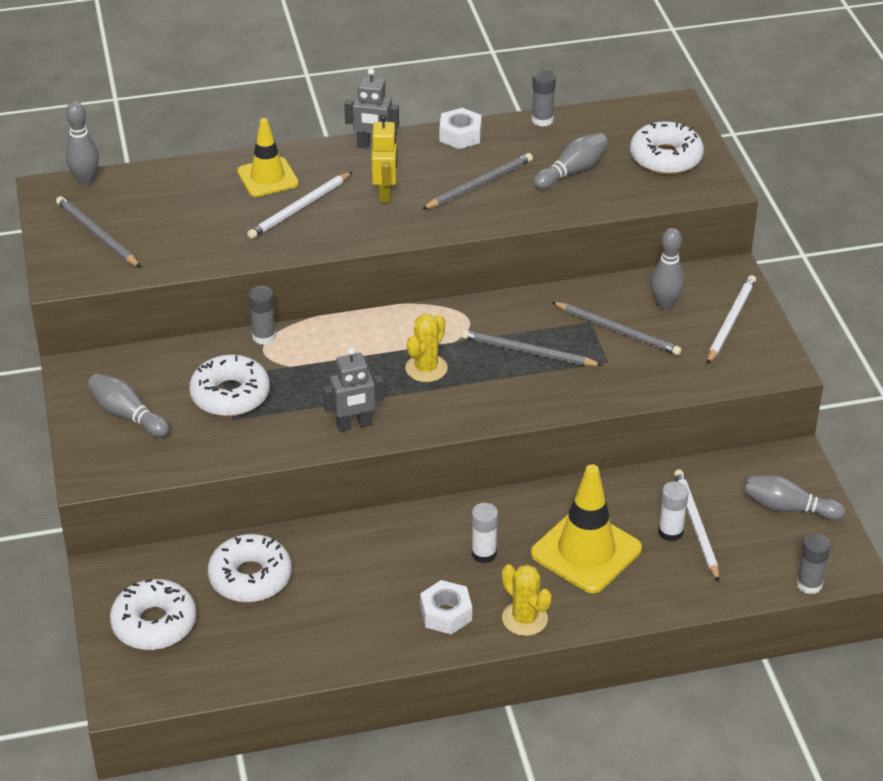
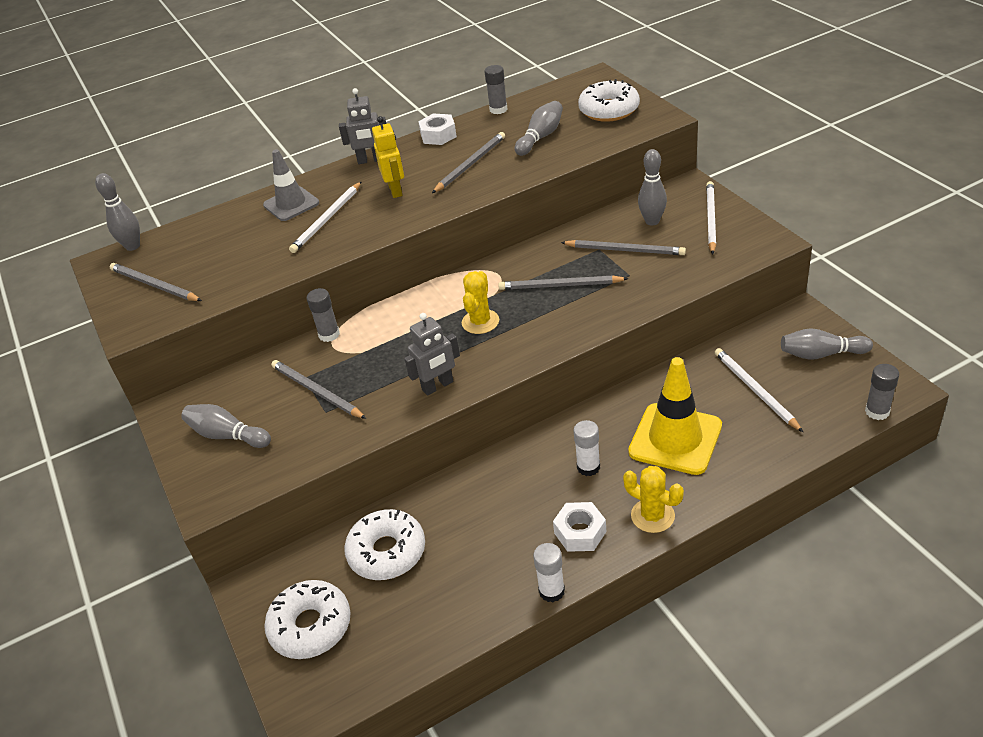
camera: 10 degrees left, 0 degrees up
(230, 395) = (316, 391): white donut -> grey pencil
(267, 177) = (291, 204): yellow traffic cone -> grey traffic cone
(670, 532) = (737, 401): white glue stick -> white glue stick (551, 591)

